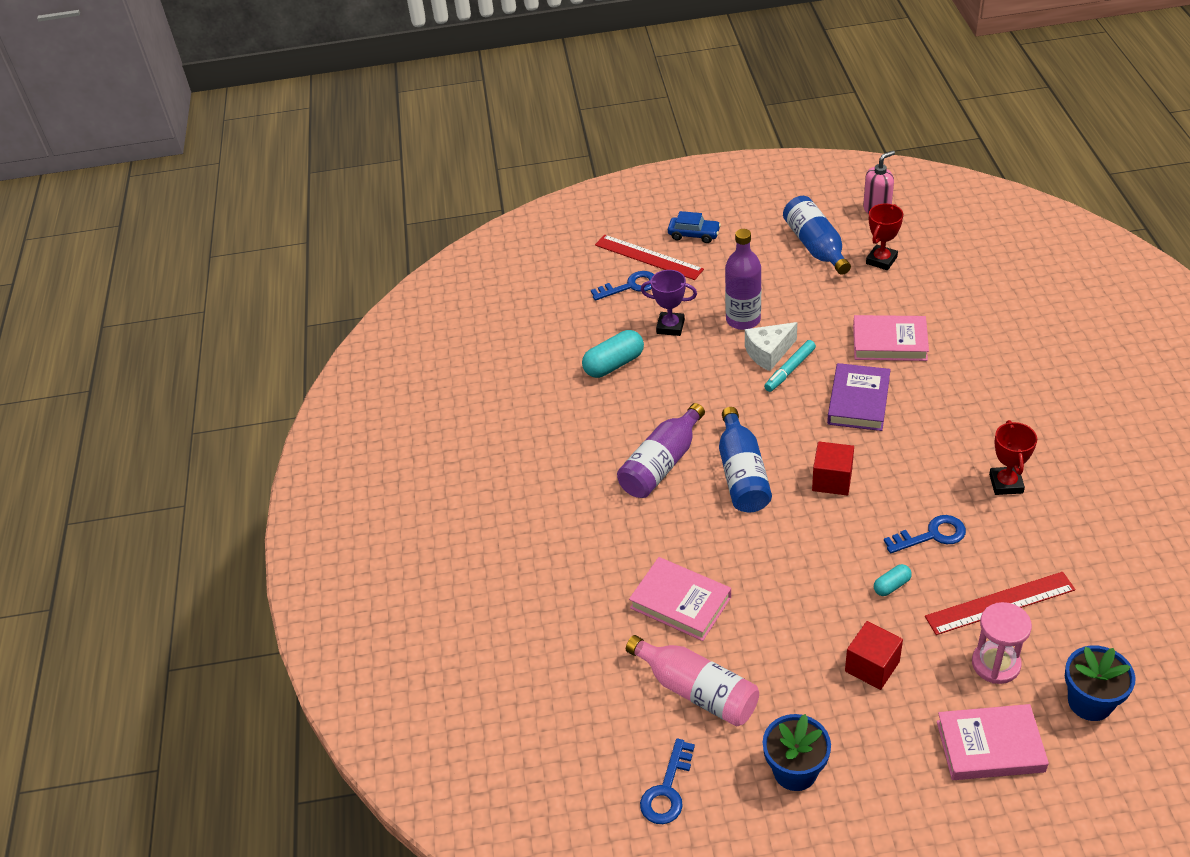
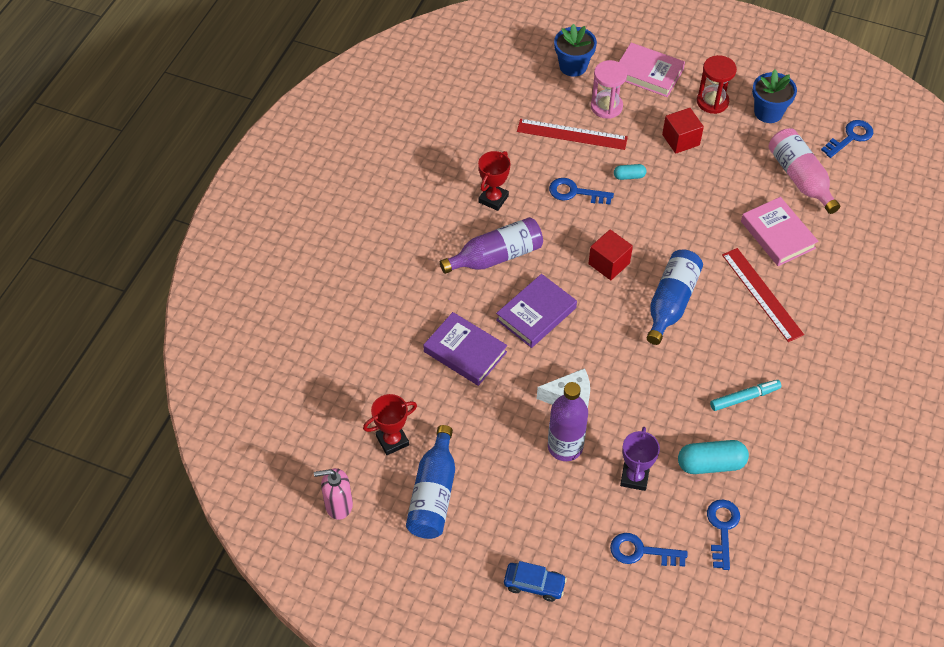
camera: 155 degrees left, 10 degrees up
(576, 328) = (722, 528): none -> blue key
(648, 257) = (599, 581): red ruler -> red ruler (762, 294)
(662, 464) = (727, 344): purple bottle -> purple bottle (496, 256)
(670, 326) = (634, 477): purple trophy -> purple trophy turned 60 degrees clockwise
(694, 235) = (534, 584): blue car -> blue car turned 150 degrees clockwise
(790, 370) = (566, 372): turquoise marker -> turquoise marker (744, 398)
(876, 747) = (712, 102): none -> red hourglass
(889, 342) = (465, 352): pink book -> purple book

